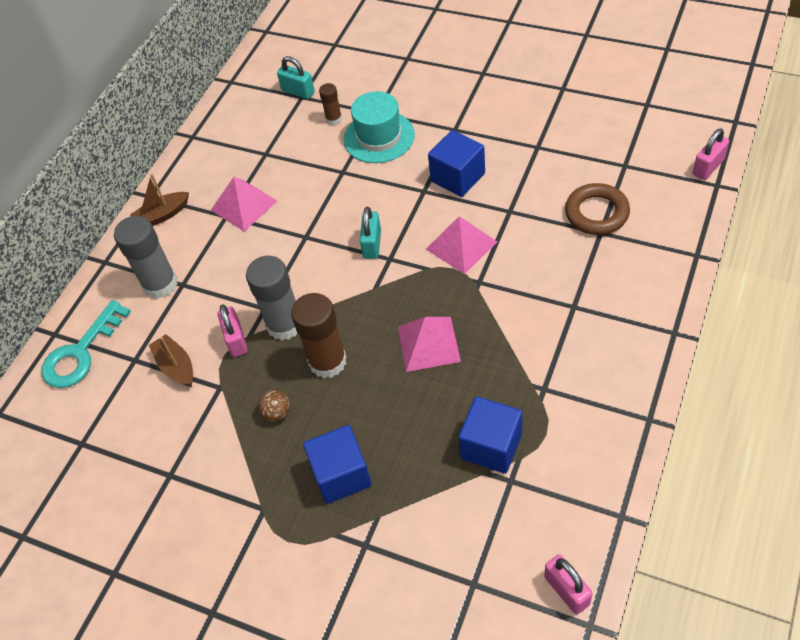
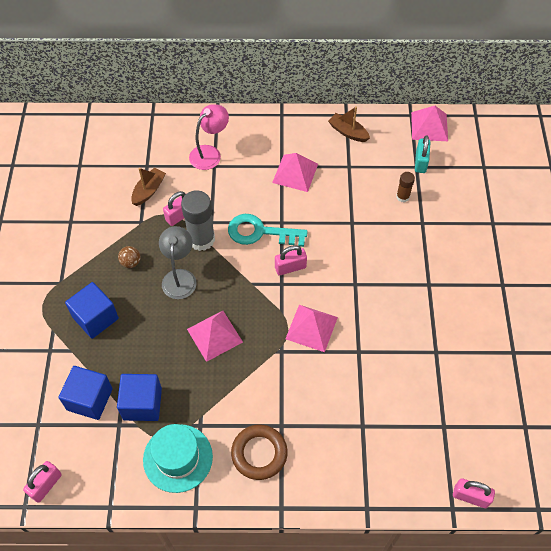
camera: 60 degrees right, 5 degrees up
(81, 352) = (143, 134): turquoise key -> turquoise key (260, 232)
(160, 284) = (210, 153): grey glue stick -> pink lamp
(162, 215) = (267, 129): brown boat -> brown boat (348, 132)
(256, 71) = (429, 126): none -> pink pyramid
(327, 362) = (179, 277): brown glue stick -> grey lamp
(372, 244) = (290, 267): turquoise padlock -> pink padlock
(379, 137) = (397, 234): turquoise hat -> turquoise hat (178, 458)
(458, 177) = (378, 303): blue cube -> blue cube (90, 399)
(596, 213) = (381, 417): brown ring -> brown ring (259, 453)

